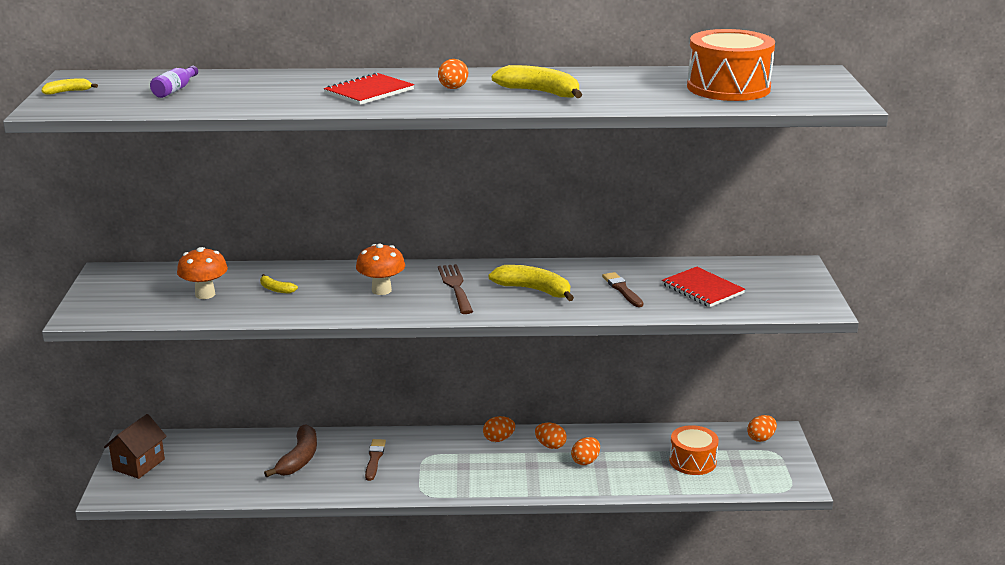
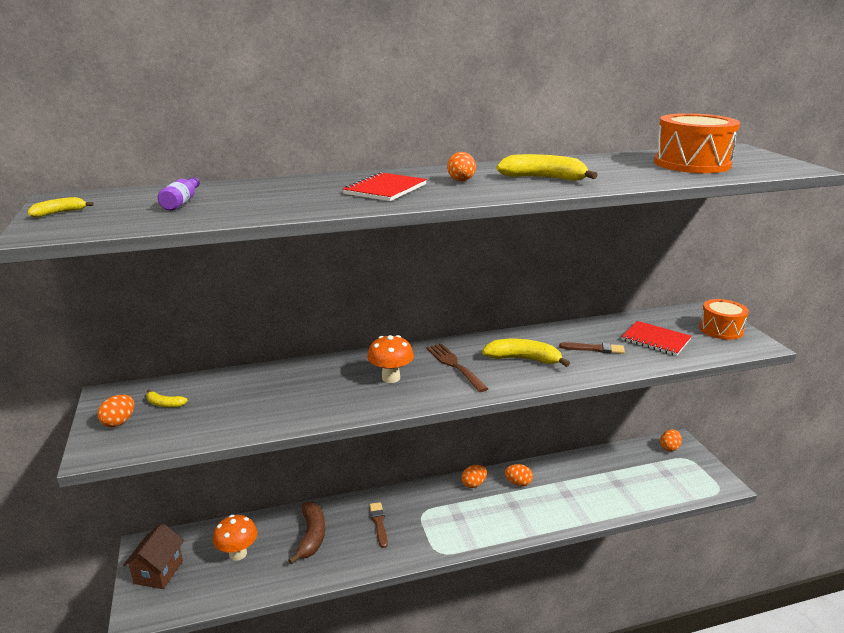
camera: 15 degrees left, 0 degrees up
(205, 294) = (222, 406): orange mushroom -> orange mushroom (238, 554)
(276, 289) = (290, 390): yellow banana -> yellow banana (164, 404)
(585, 461) = (554, 493): orange egg -> orange egg (119, 422)
(622, 289) = (594, 349): brown brush -> brown brush turned 135 degrees clockwise
(692, 461) = (634, 478): orange drum -> orange drum (721, 329)

